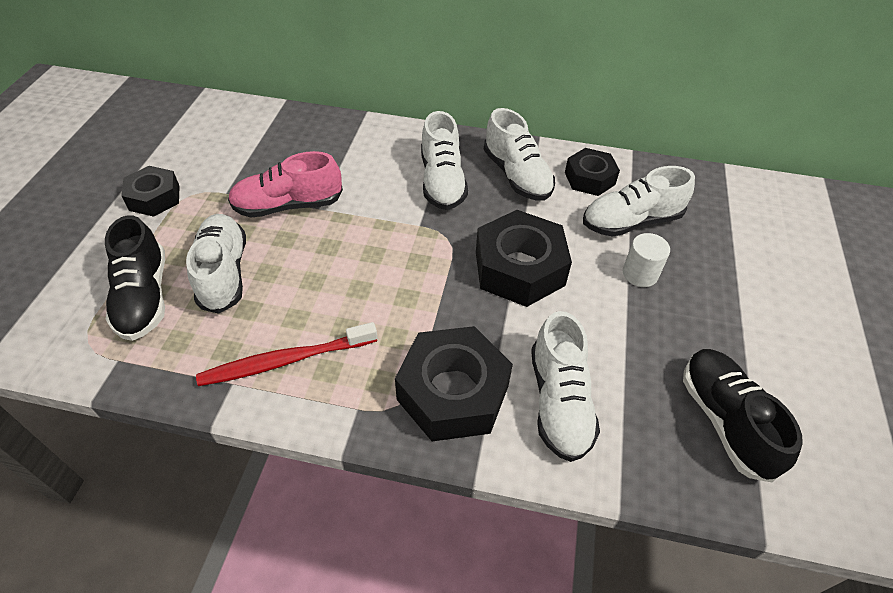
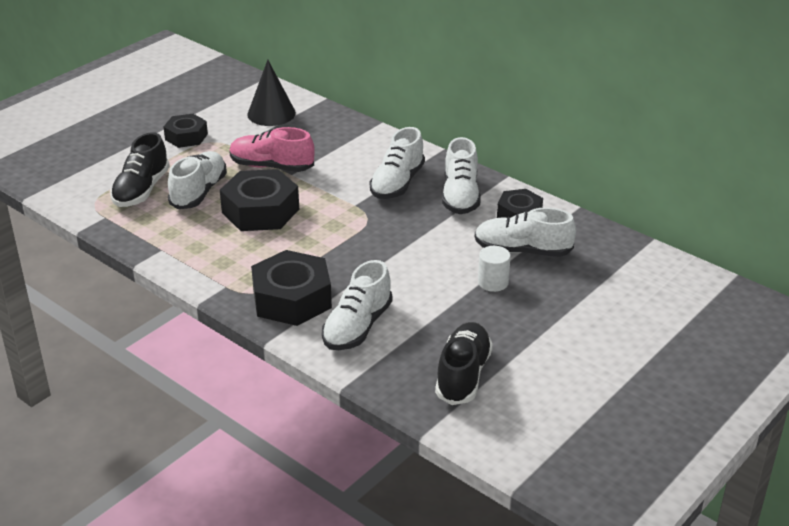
camera: 30 degrees right, 15 degrees down
(238, 136) = (271, 113): none -> black cone
(285, 361) = (201, 249): red toothbrush -> none
(519, 268) = (403, 251): black nut -> black nut (260, 211)

